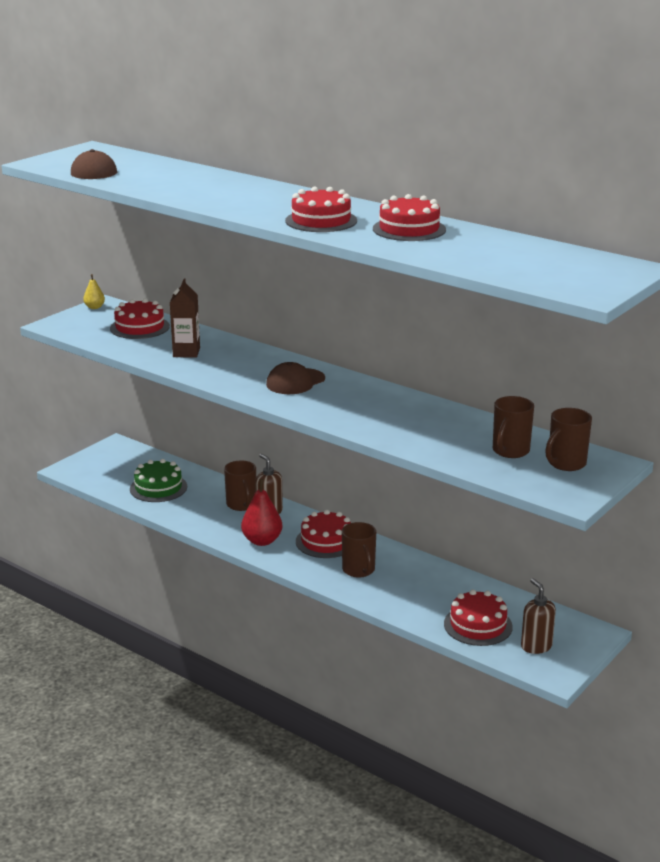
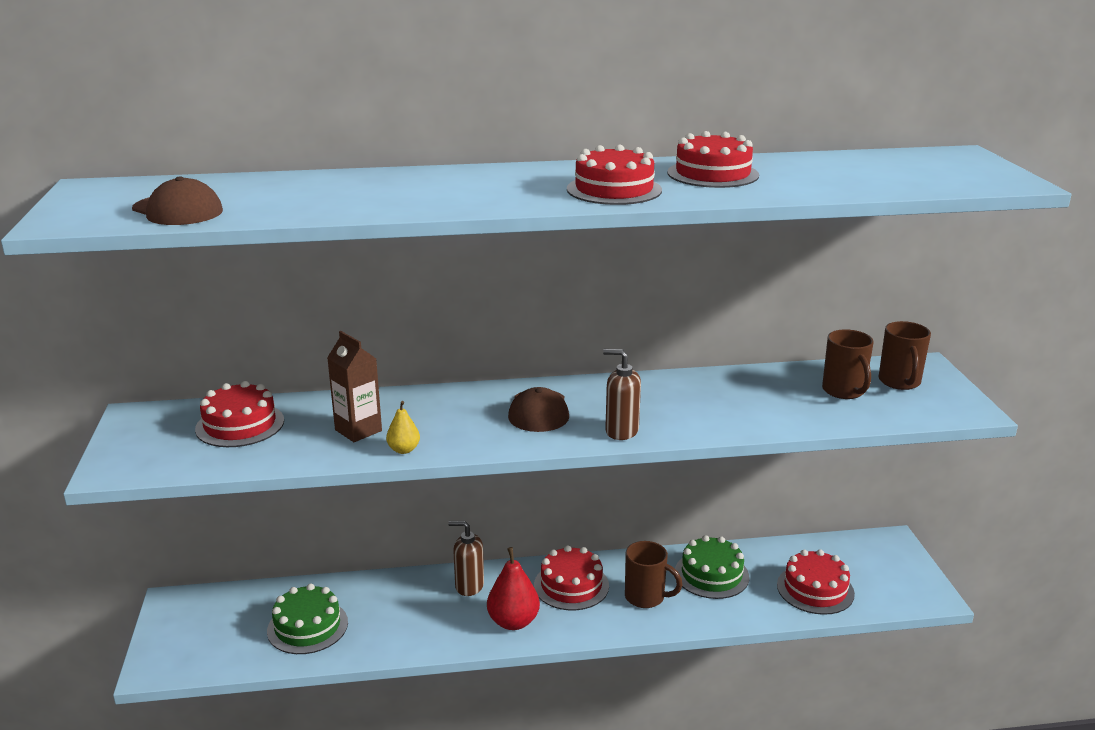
camera: 45 degrees left, 0 degrees up
(94, 307) = (128, 424): yellow pear -> yellow pear (404, 450)
(241, 505) = (430, 594): brown mug -> none
(423, 581) = (711, 574): none -> green cake
(536, 646) = (880, 580): brown soap dispenser -> brown soap dispenser (621, 431)

